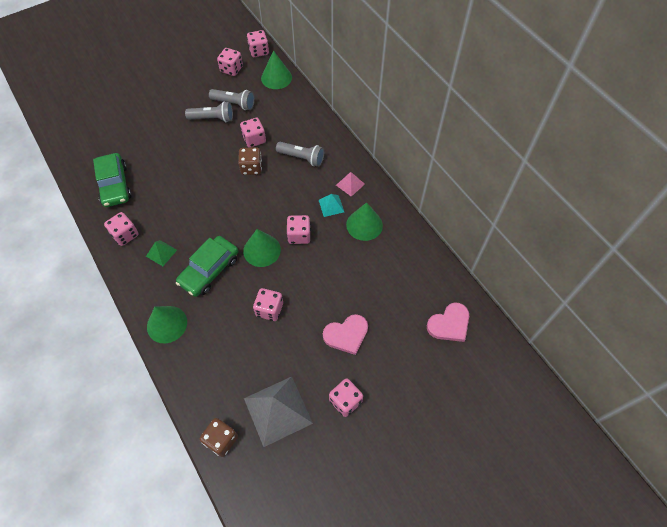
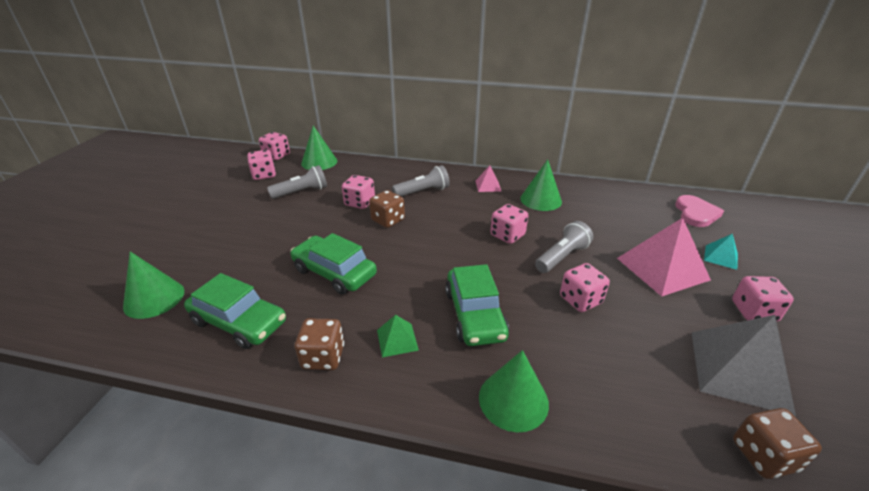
camera: 45 degrees left, 25 degrees down
(125, 235) = (323, 357): pink dice -> brown dice
(182, 187) = (334, 272): none -> green car
(212, 118) = (292, 210): grey flashlight -> grey flashlight (562, 257)
(262, 250) = (495, 265): green cone -> green cone (154, 298)
(331, 206) = (497, 204): turquoise pyramid -> turquoise pyramid (720, 257)
(346, 335) = (662, 268): pink heart -> pink pyramid

